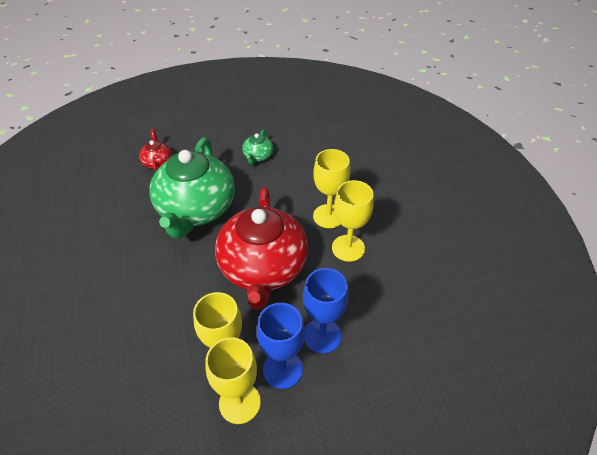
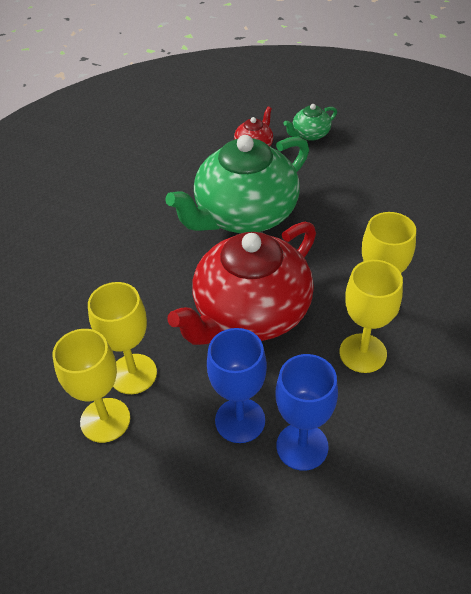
camera: 45 degrees right, 0 degrees up
(258, 156) = (363, 194): green teapot -> green teapot (310, 134)
(282, 369) = (170, 421): blue goblet -> blue goblet (302, 446)

